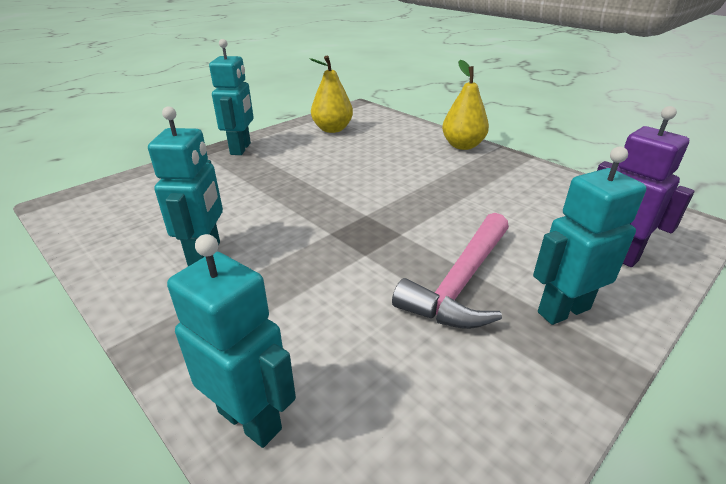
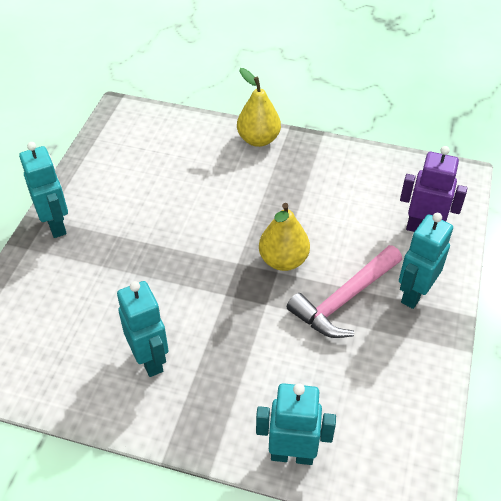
camera: 30 degrees left, 15 degrees up
(332, 129) = (121, 159): yellow pear -> yellow pear (283, 260)
(461, 282) = (344, 299): pink hammer -> pink hammer turned 45 degrees clockwise

